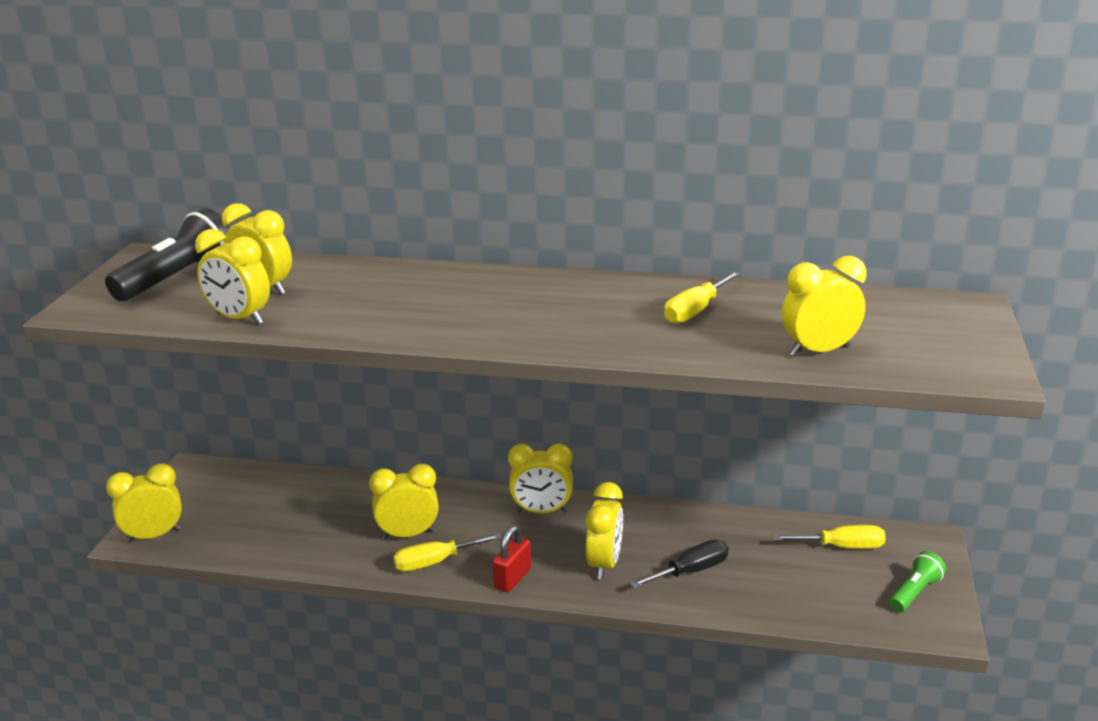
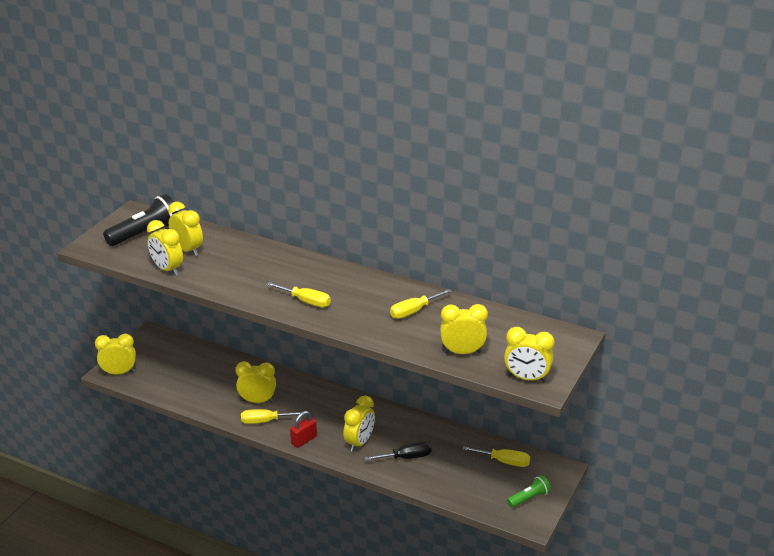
camera: 15 degrees right, 5 degrees up
(508, 325) = (306, 301): none -> yellow screwdriver
(542, 511) = (340, 402): yellow clock -> yellow clock (526, 378)

